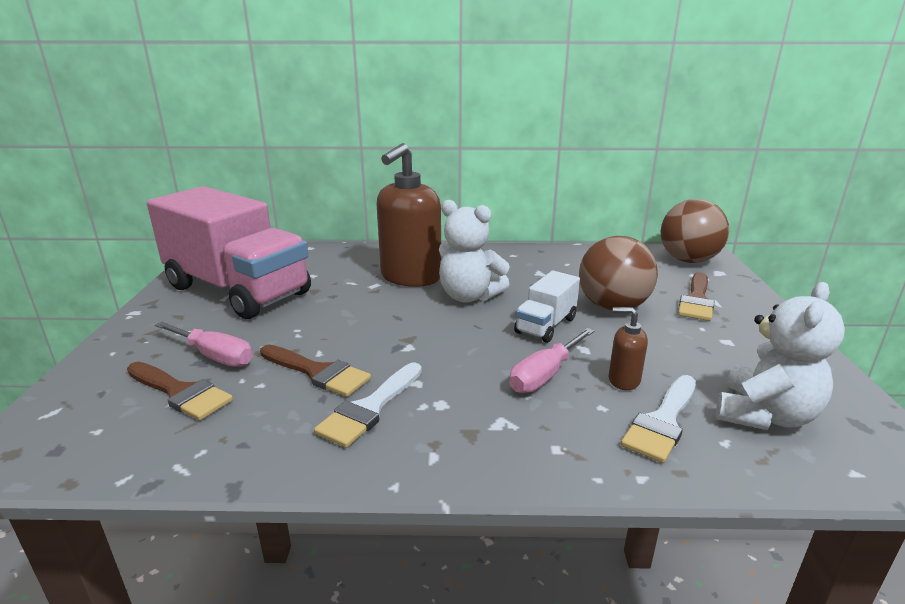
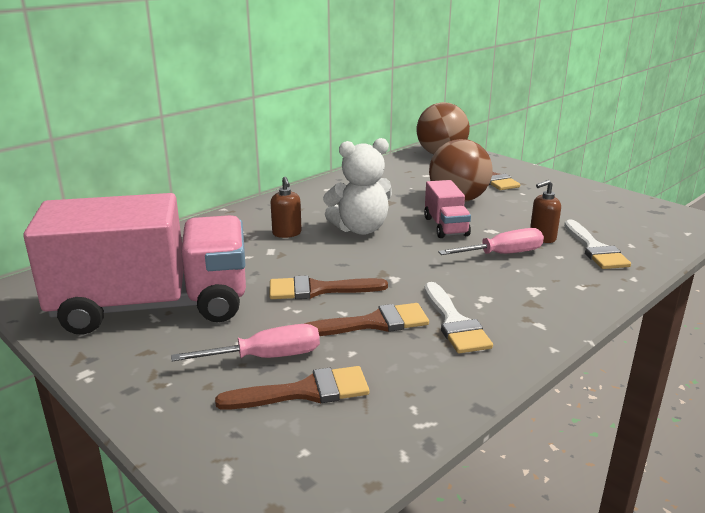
camera: 45 degrees left, 0 degrees up
(340, 328) = (318, 289): none -> brown brush
(410, 277) = (287, 233): brown soap dispenser -> brown soap dispenser, size x0.44
(545, 325) = (445, 226): white truck -> pink truck
(545, 375) = (503, 254): pink screwdriver -> pink screwdriver turned 105 degrees counterclockwise
(764, 415) = (622, 225): white teddy bear -> none

